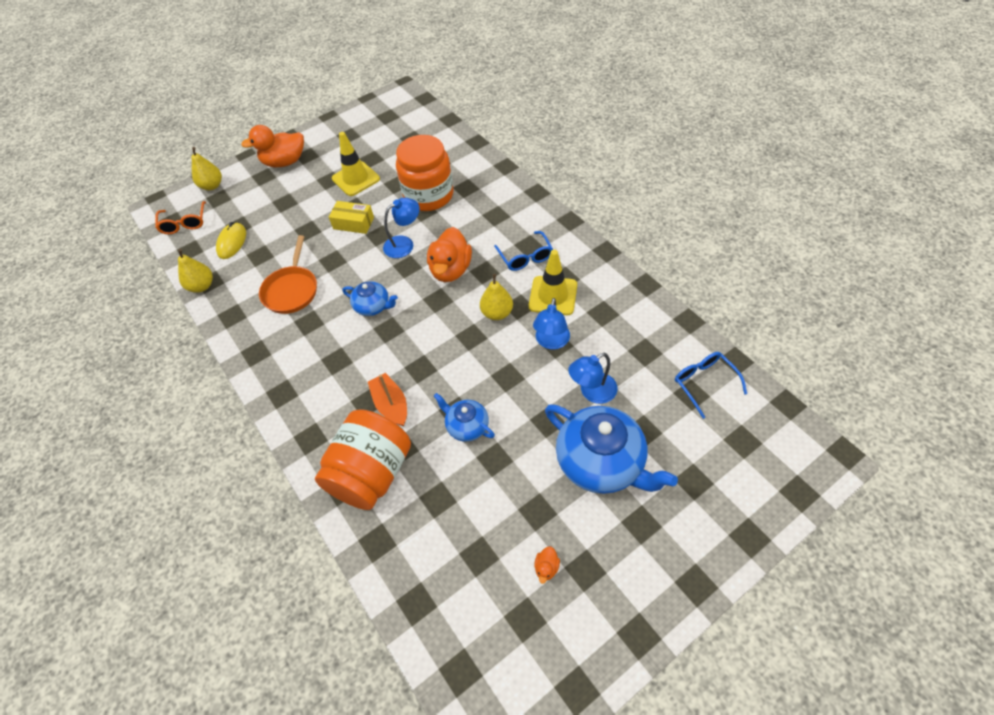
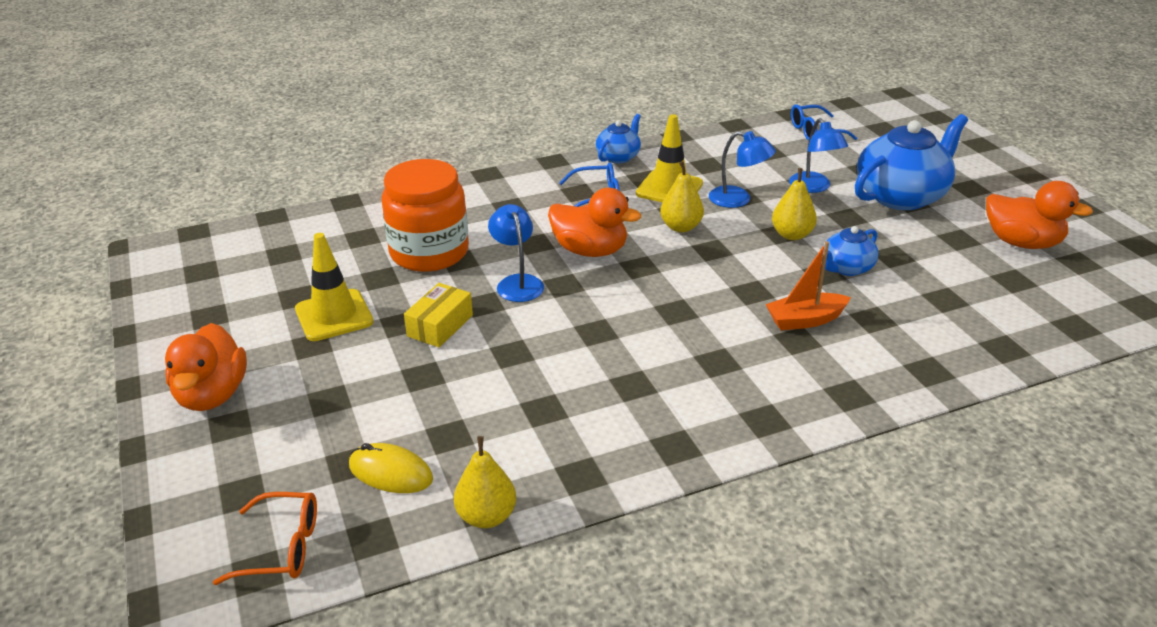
camera: 80 degrees left, 20 degrees down
(212, 186) = (193, 502): yellow pear -> yellow pear (792, 235)
(292, 290) = (554, 400): orange pan -> none
(371, 473) = (908, 344): orange jar -> none
(373, 306) = (627, 321): blue teapot -> blue teapot (618, 157)
(546, 567) = (1022, 243): orange duck -> orange duck, size x2.40

